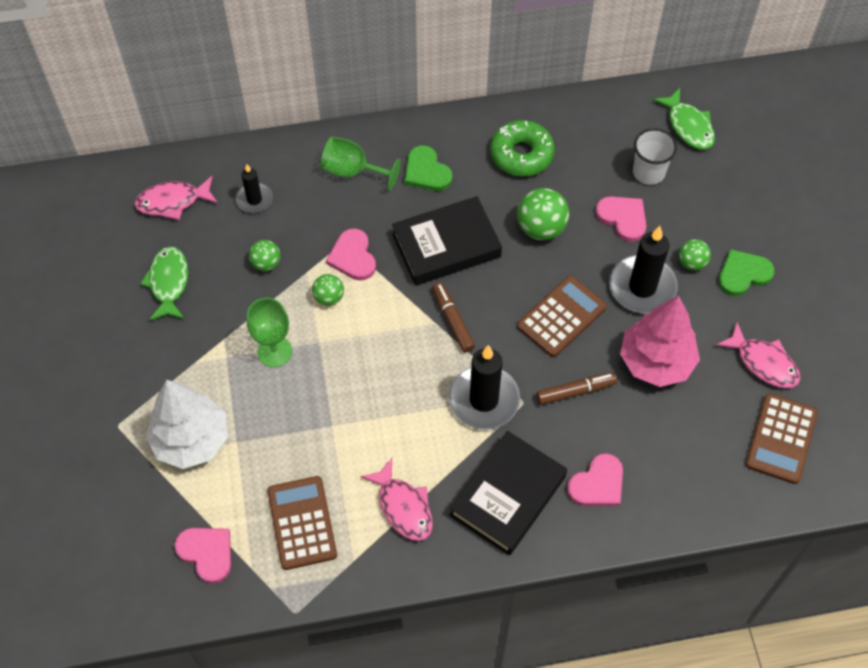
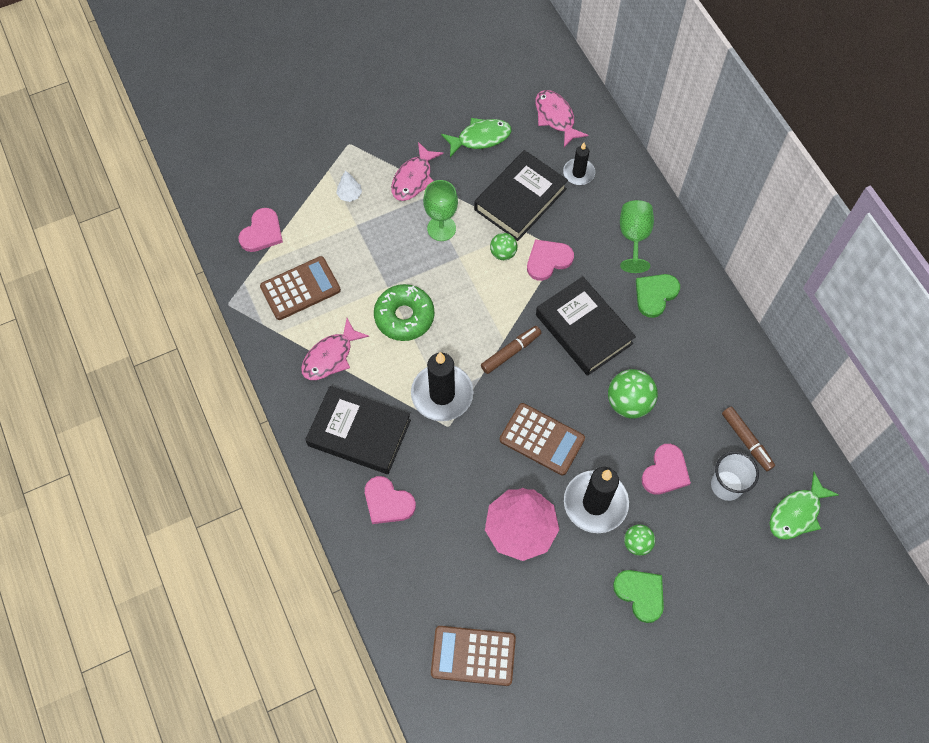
camera: 75 degrees right, 5 degrees up
(191, 440) = (349, 195): white tree -> white tree, size x0.40
(266, 263) = (520, 199): green ball -> black book
(521, 154) = (704, 368): green donut -> green donut (404, 316)
(575, 391) = (471, 466): brown marker -> brown marker (746, 440)
(763, 363) = (548, 627): pink fish -> pink fish (413, 178)

